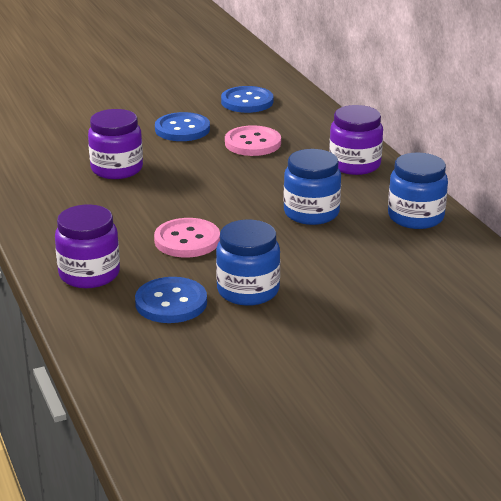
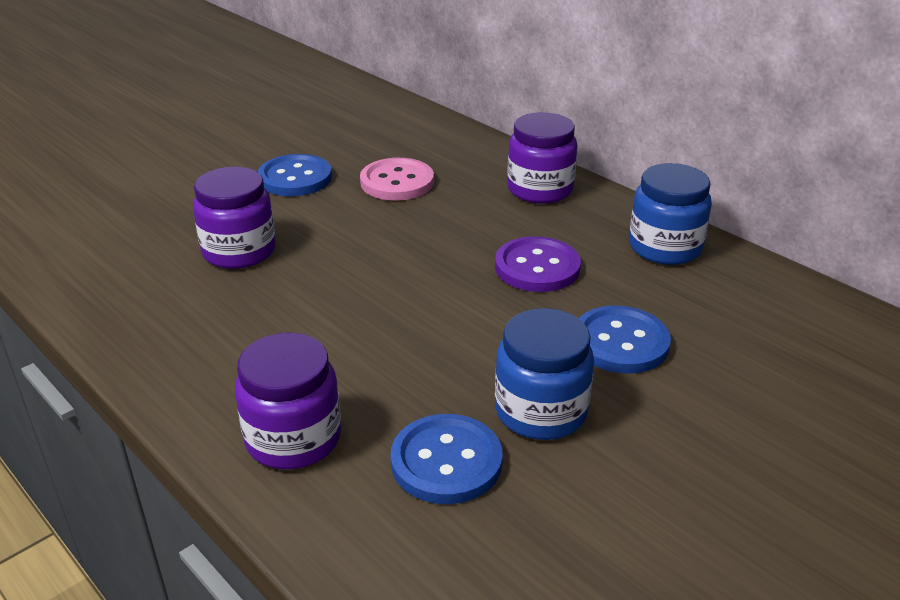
camera: 20 degrees left, 5 degrees up
(187, 240) = (403, 345): pink button -> none
(247, 102) = (354, 128): blue button -> blue button (620, 342)
(311, 213) = (537, 267): blue jar -> purple button

